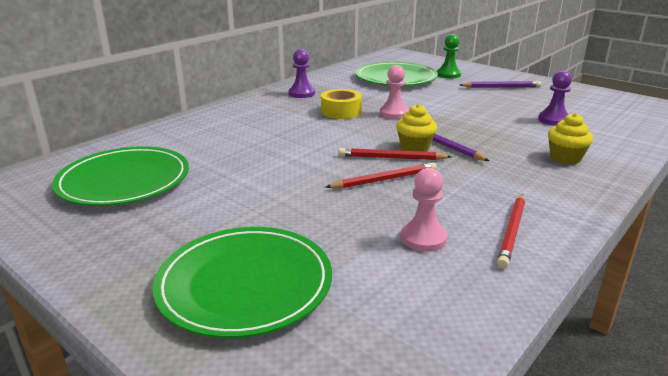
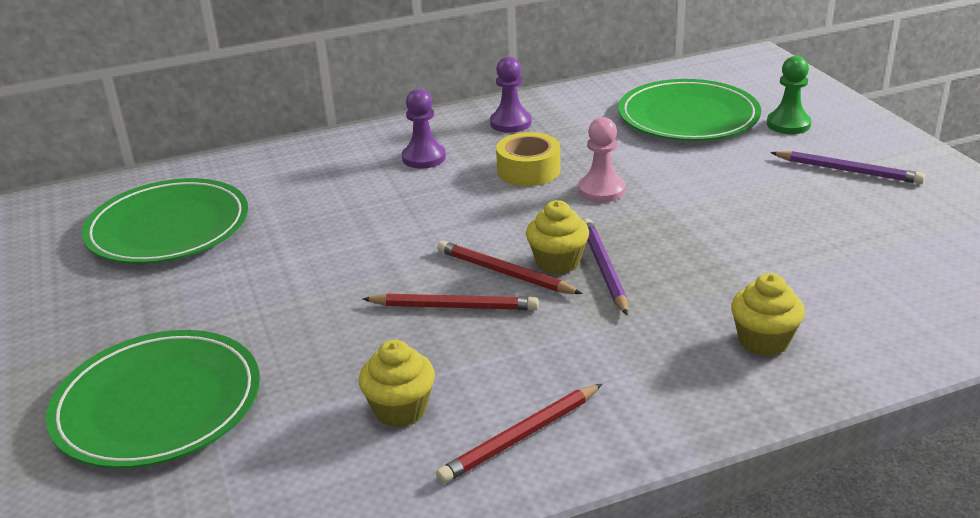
camera: 30 degrees right, 5 degrees up
(423, 238) = (400, 409): pink pawn -> yellow cupcake
(553, 120) = (848, 262): purple pawn -> purple pawn (424, 158)

